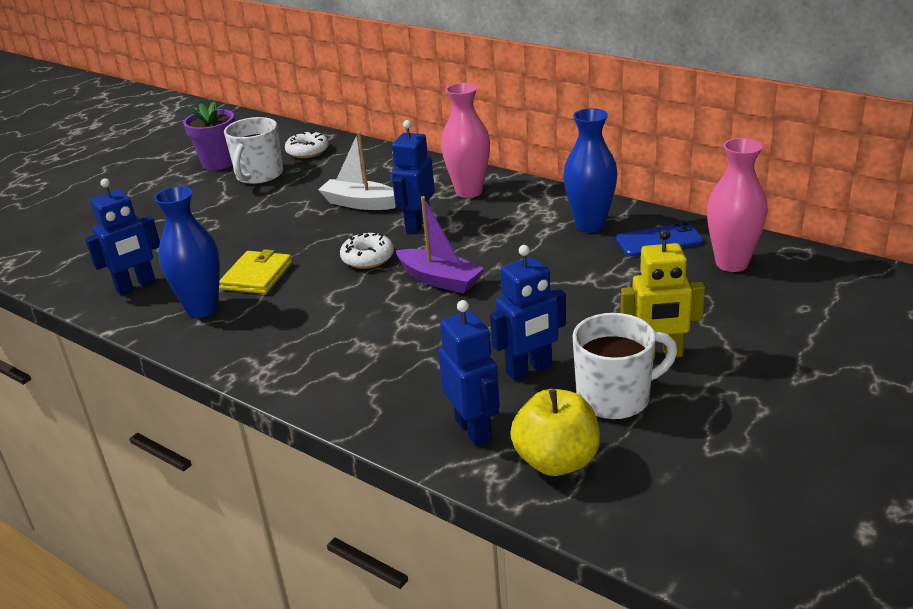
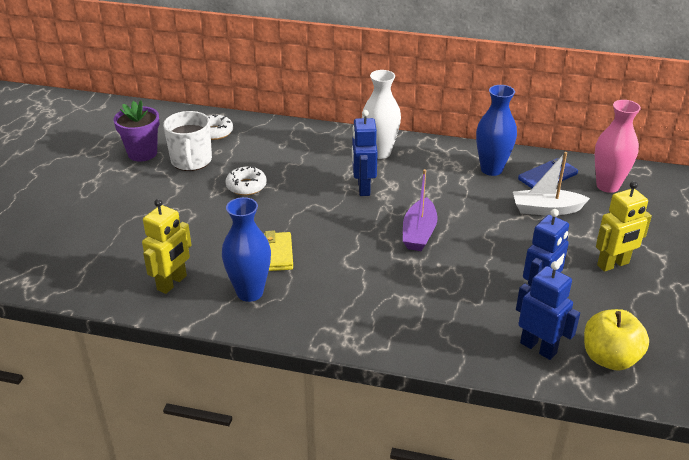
camera: 25 degrees left, 5 degrees up
(136, 286) = (172, 283): blue robot -> yellow robot
(360, 203) = (301, 175): white boat -> white boat (546, 209)
(368, 258) = (348, 223): white donut -> white donut (246, 186)
(439, 280) = (419, 233): purple boat -> purple boat turned 90 degrees clockwise
(469, 191) = (380, 153): pink vase -> white vase
(615, 398) = (611, 303): white mug -> none

